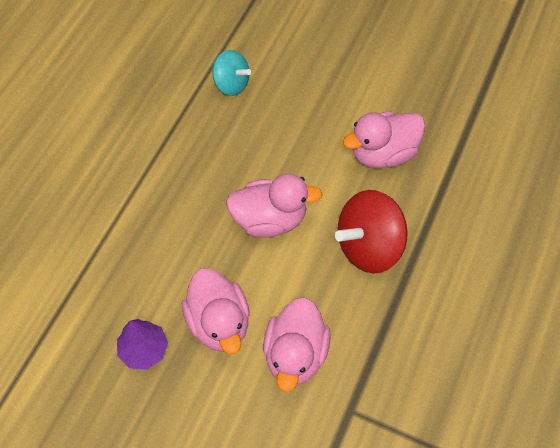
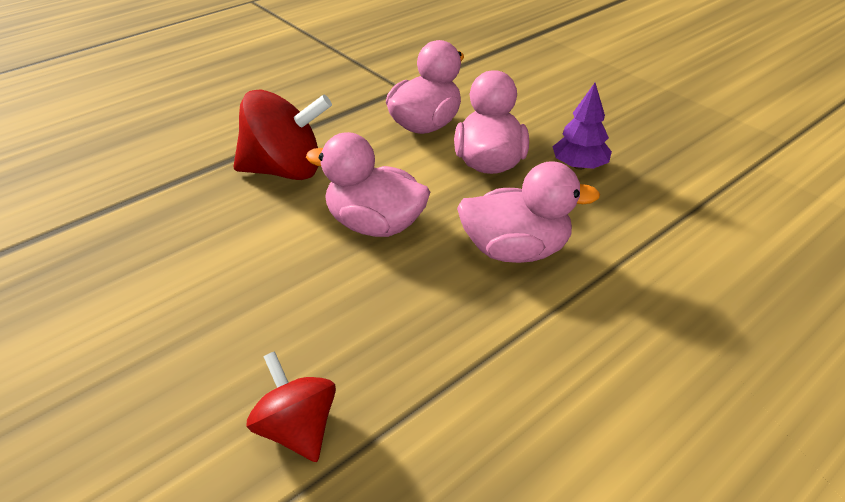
camera: 155 degrees left, 20 degrees down
(231, 84) = (297, 429): turquoise spinning top -> red spinning top
(383, 153) = (174, 244): pink duck -> pink duck (515, 250)

